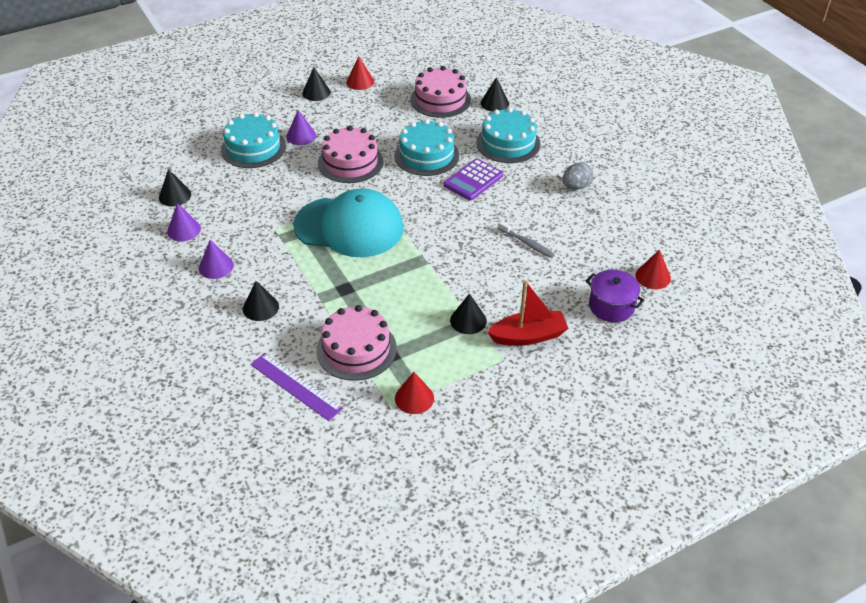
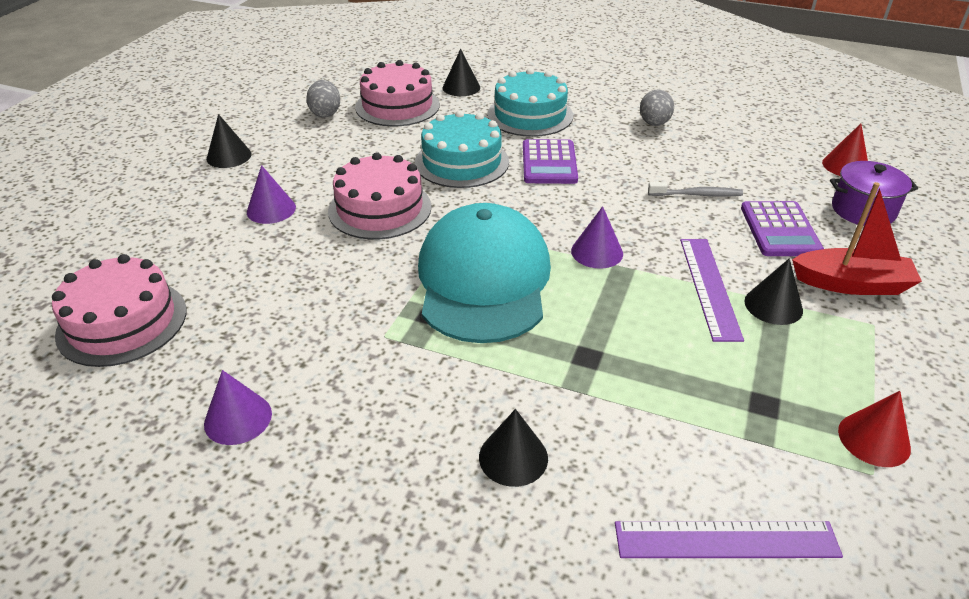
camera: 40 degrees left, 5 degrees down
(175, 196) = (159, 377): black cone -> none
(216, 266) = (363, 441): purple cone -> purple cone (597, 252)
(253, 148) = (217, 253): turquoise cake -> none
(349, 227) = (483, 280): turquoise cap -> turquoise cap turned 60 degrees counterclockwise
(356, 349) = (717, 425): pink cake -> pink cake (122, 322)
(360, 82) = (274, 125): red cone -> none
(395, 86) = (325, 113): none -> grey egg
(451, 293) = (709, 287): none -> purple ruler
(528, 336) = (851, 284): red boat -> red boat turned 60 degrees clockwise
(540, 288) = (780, 230): none -> purple calculator

